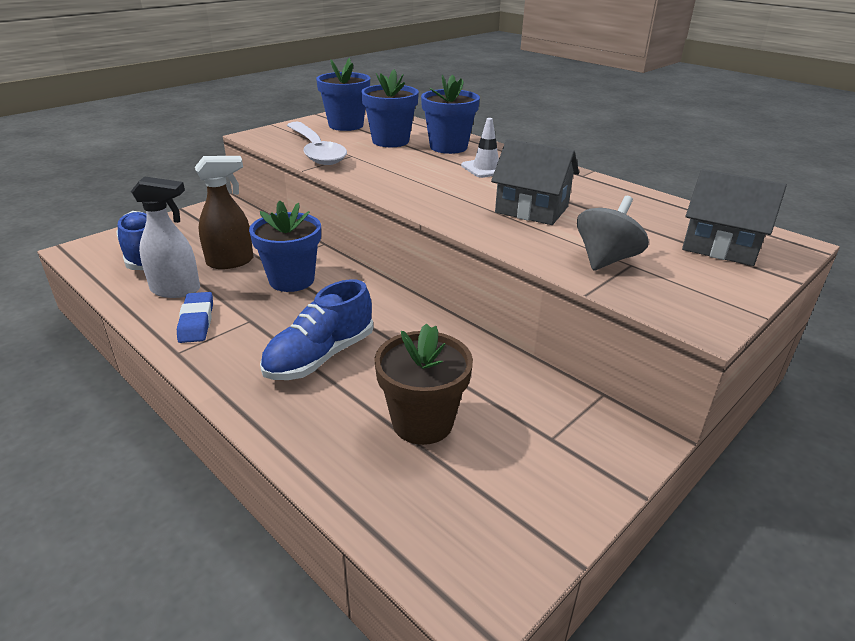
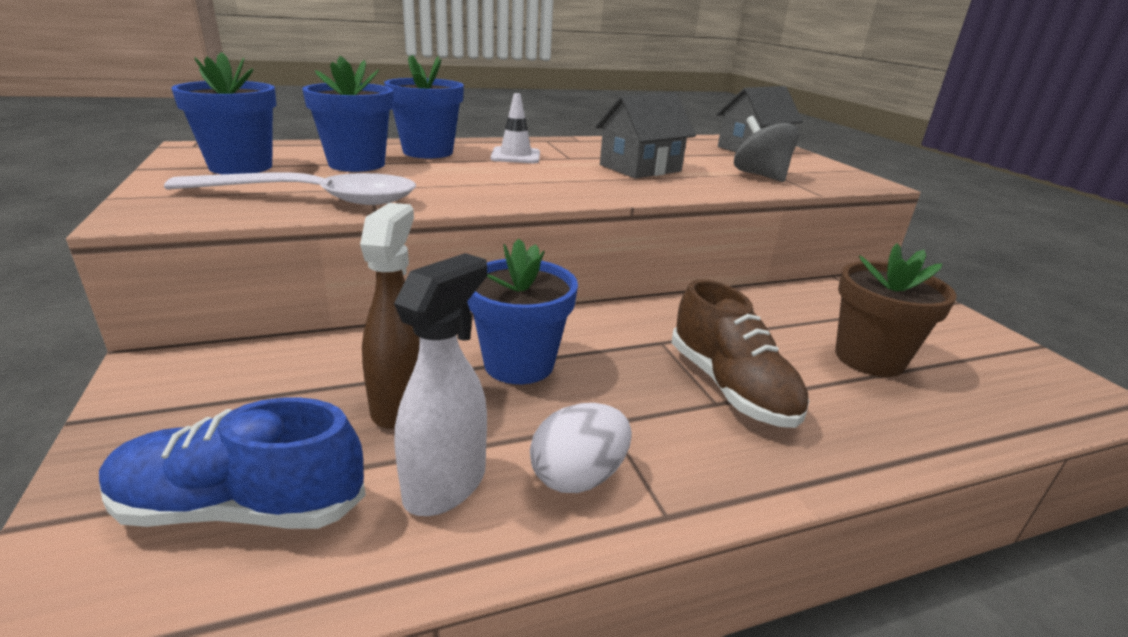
camera: 65 degrees left, 5 degrees down
(196, 321) = (578, 477): blue eraser -> white egg
(320, 357) = (730, 387): blue shoe -> brown shoe

